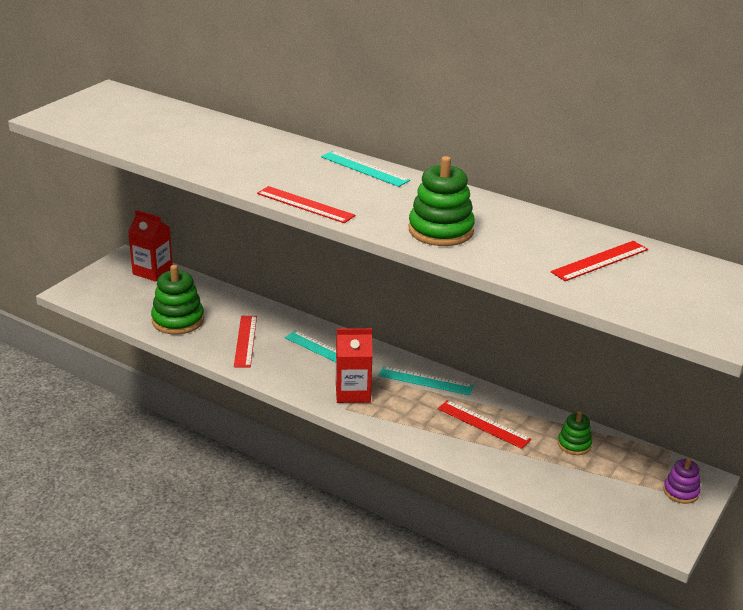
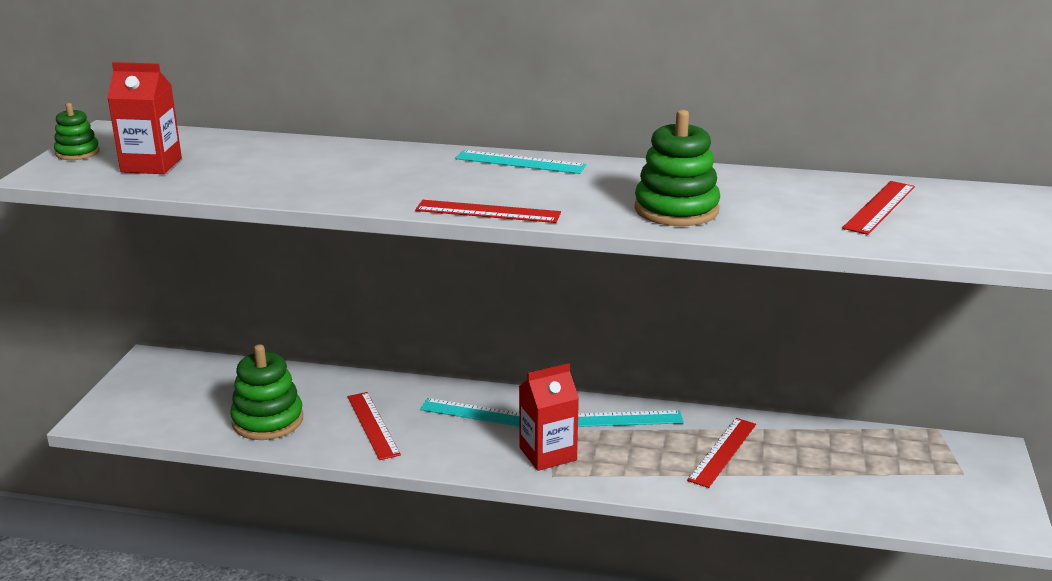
camera: 20 degrees left, 5 degrees down
(152, 271) = (195, 369): red carton -> red carton (151, 165)
(483, 424) = (723, 452): red ruler -> red ruler turned 75 degrees counterclockwise
(574, 444) = (836, 448): green stacking toy -> green stacking toy (77, 153)
(681, 492) = (982, 470): purple stacking toy -> none

